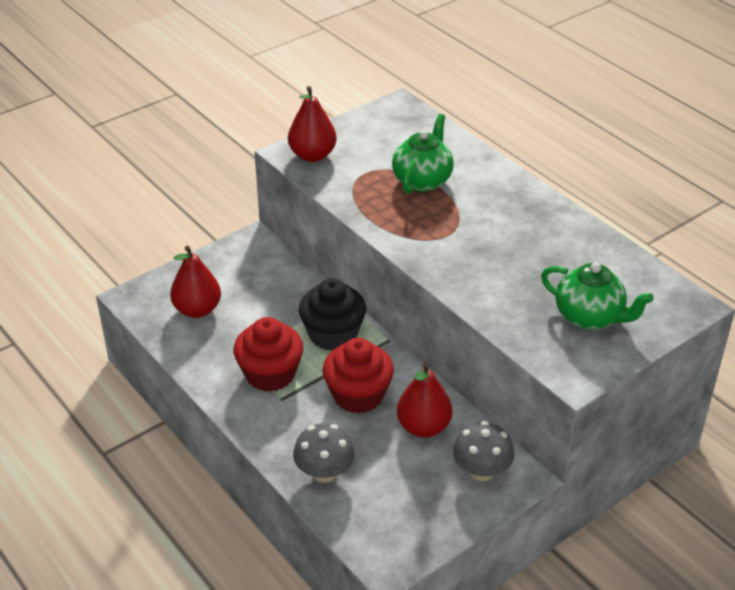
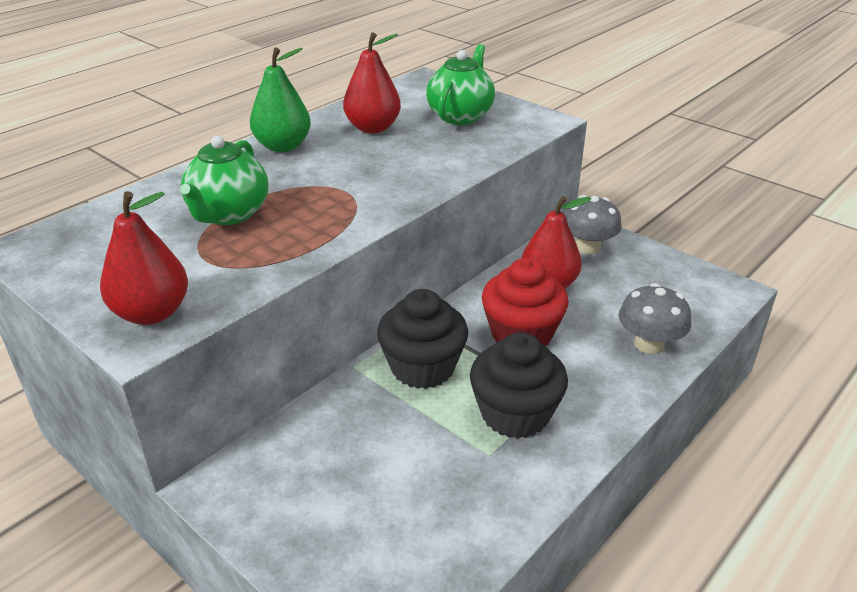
camera: 100 degrees left, 5 degrees down
(197, 310) = (402, 525): red pear -> red pear (373, 128)
(270, 374) = (515, 414): red cupcake -> black cupcake
(422, 180) = (228, 214): green teapot -> green teapot turned 90 degrees counterclockwise
(532, 206) = (283, 146): none -> green pear

